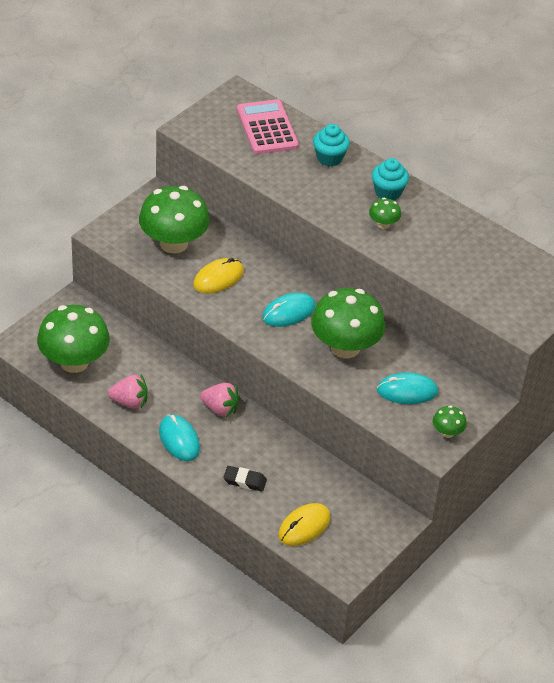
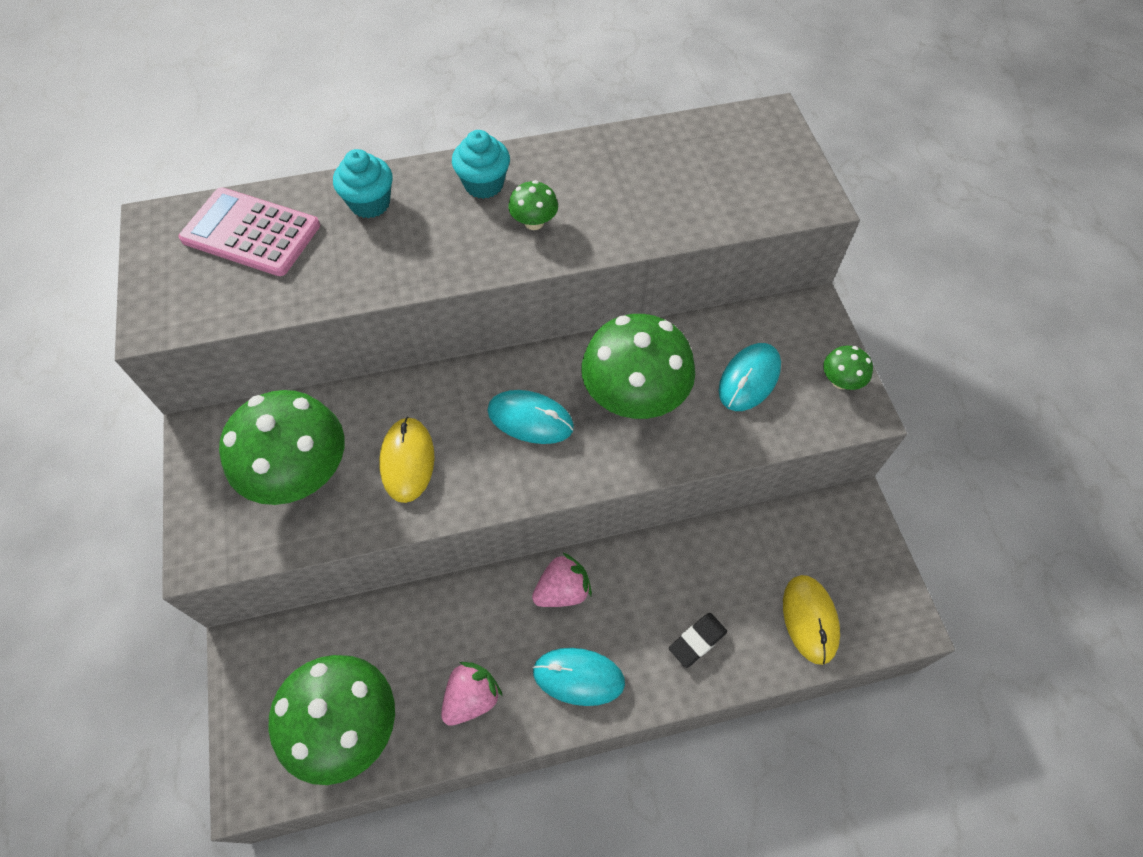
camera: 50 degrees left, 15 degrees up
(288, 312) = (530, 419): turquoise mouse -> turquoise mouse turned 75 degrees counterclockwise

